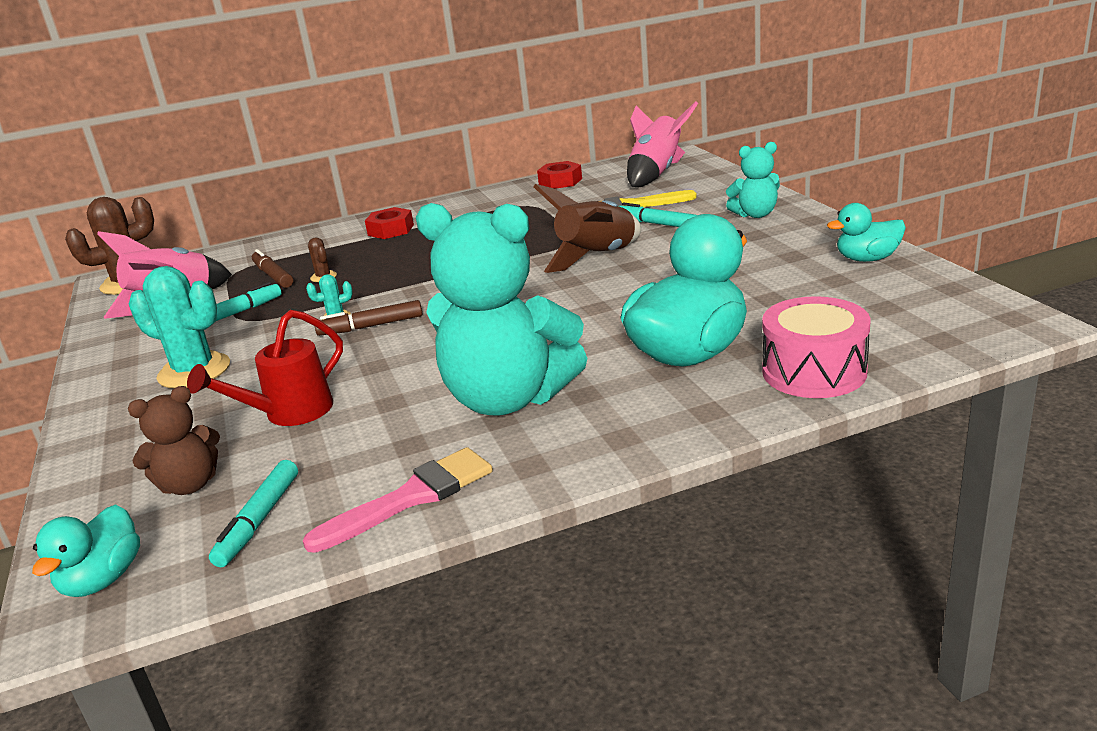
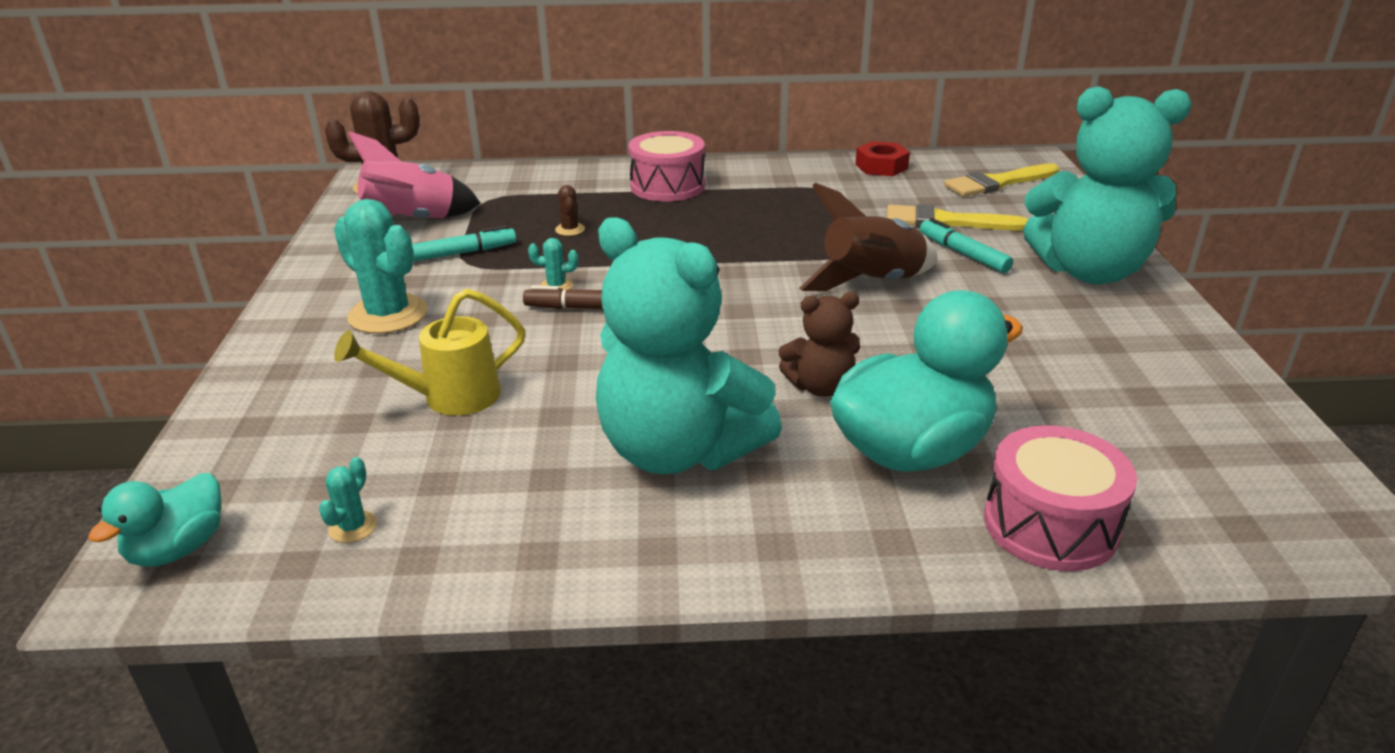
camera: 15 degrees right, 5 degrees up
(189, 485) = (312, 458): brown teddy bear -> brown teddy bear (820, 387)
(259, 521) = (353, 527): turquoise marker -> turquoise cactus
(273, 276) = (521, 214): brown marker -> none
(289, 414) = (449, 398): red watering can -> yellow watering can
(391, 230) = (667, 186): red nut -> pink drum
(411, 498) = (513, 551): pink brush -> none
(656, 174) = (997, 183): pink rocket -> yellow brush
(755, 214) = (1089, 271): turquoise teddy bear -> turquoise teddy bear, size x2.05
(867, 259) = (1200, 375): turquoise duck -> none

